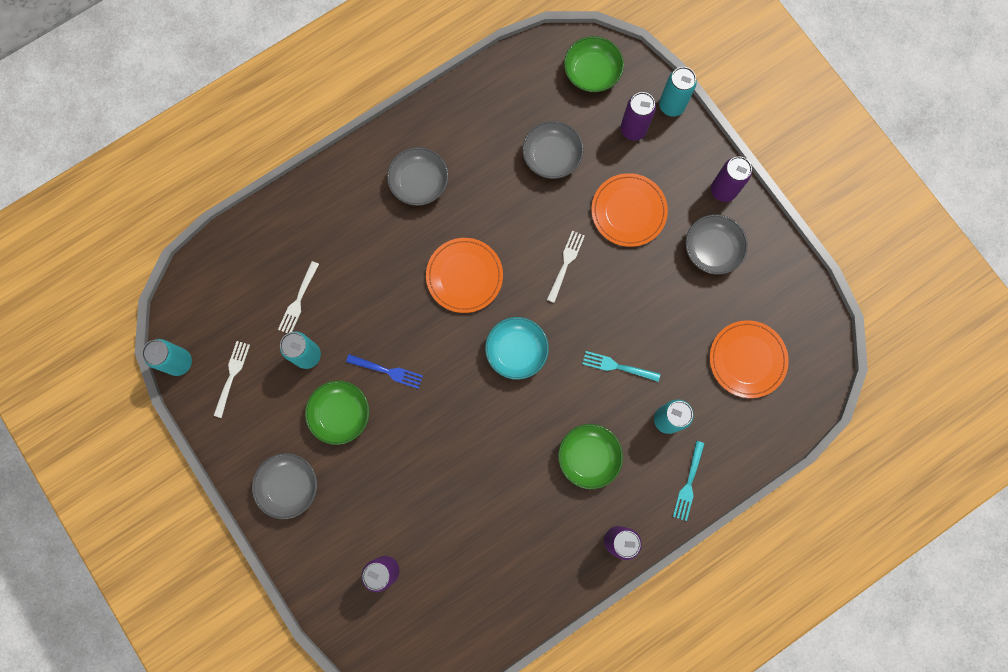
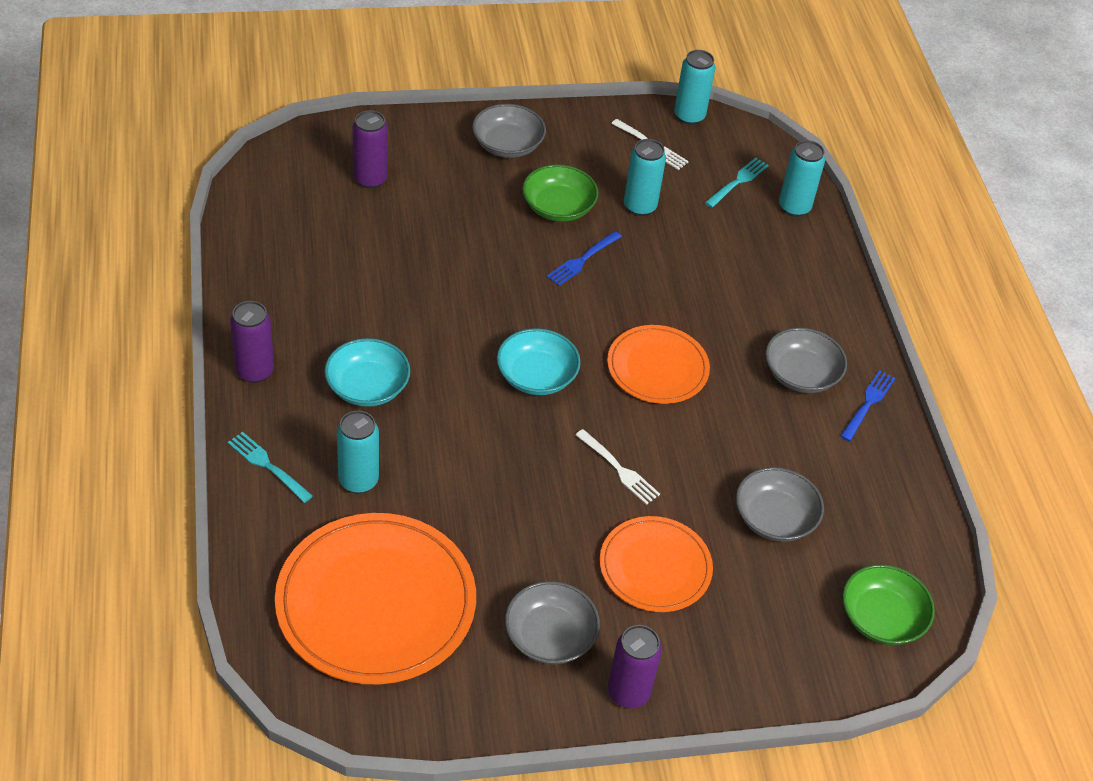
camera: 110 degrees right, 30 degrees down
(298, 300) = (708, 222): white fork -> none
(423, 132) = (868, 404): none -> blue fork
(588, 457) = (367, 387): green bowl -> turquoise bowl
(618, 366) = (456, 462): turquoise fork -> turquoise fork (737, 182)
(633, 129) = (772, 627): purple can -> none
(671, 106) = (789, 691): turquoise can -> turquoise can (794, 207)
(747, 359) = (376, 602): orange plate -> orange plate, size x1.70

